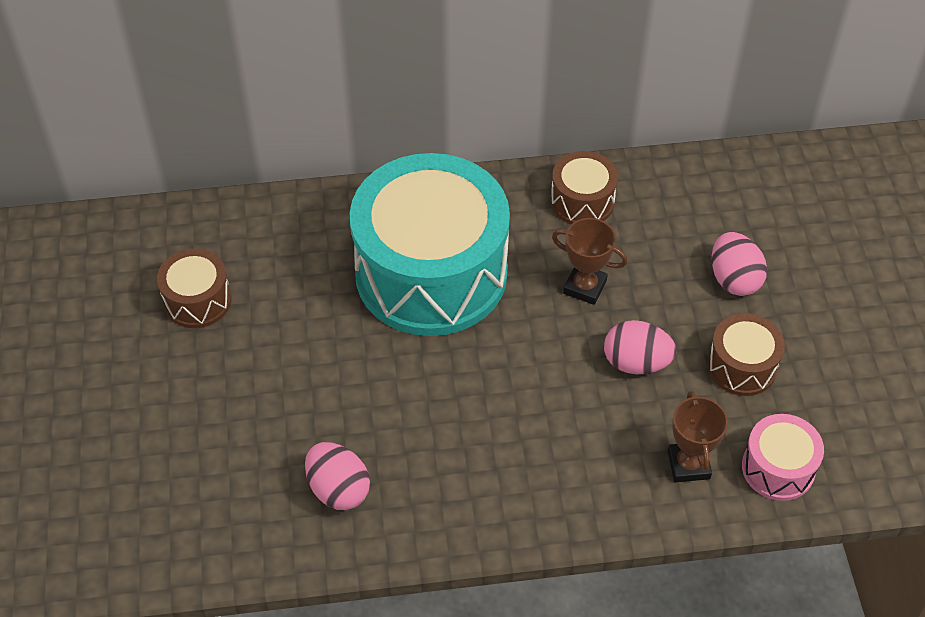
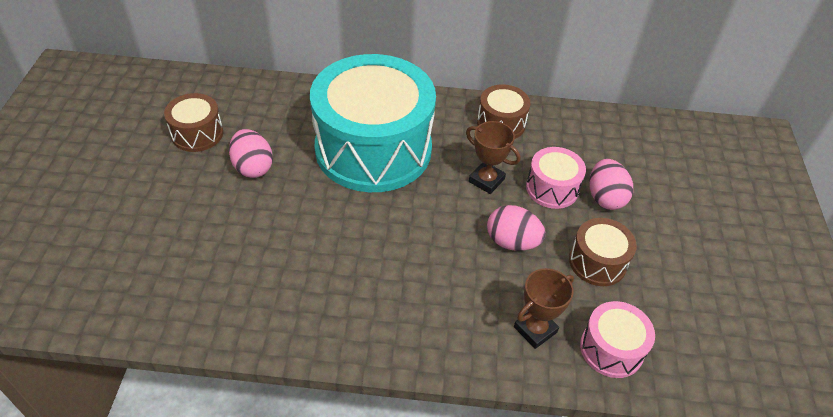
camera: 10 degrees right, 5 degrees down
(338, 489) = (244, 287): pink egg -> pink egg (253, 167)
(667, 280) = (552, 188): none -> pink drum
(688, 465) = (535, 329): brown trophy -> brown trophy turned 45 degrees clockwise

